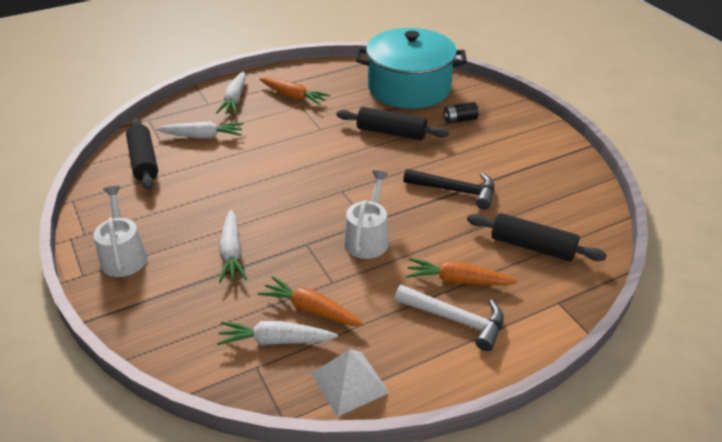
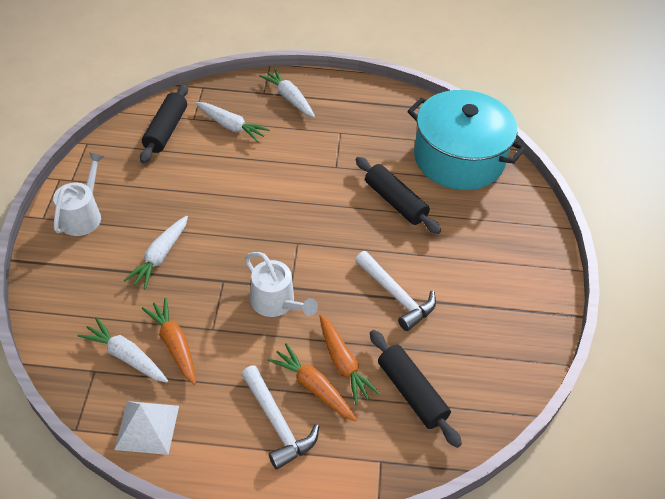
camera: 30 degrees right, 10 degrees up
(234, 99) = (289, 98): white carrot -> white carrot turned 105 degrees clockwise
(293, 96) = (342, 119): orange carrot -> orange carrot (343, 363)
(367, 238) = (276, 302): white watering can -> white watering can turned 90 degrees clockwise
(455, 191) = (396, 296): black hammer -> white hammer
(459, 120) = (474, 219): black battery -> none

